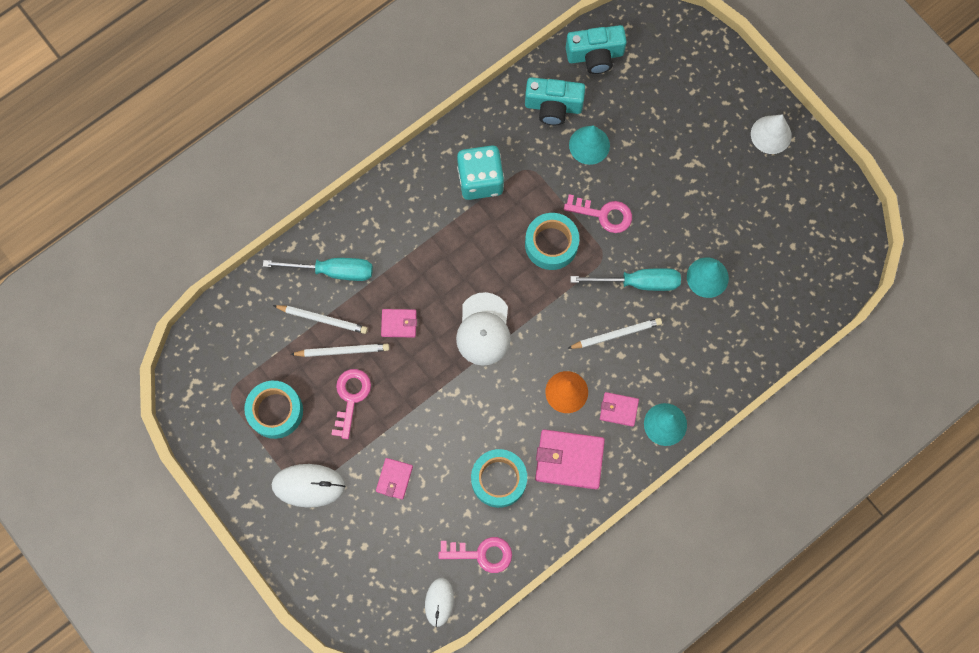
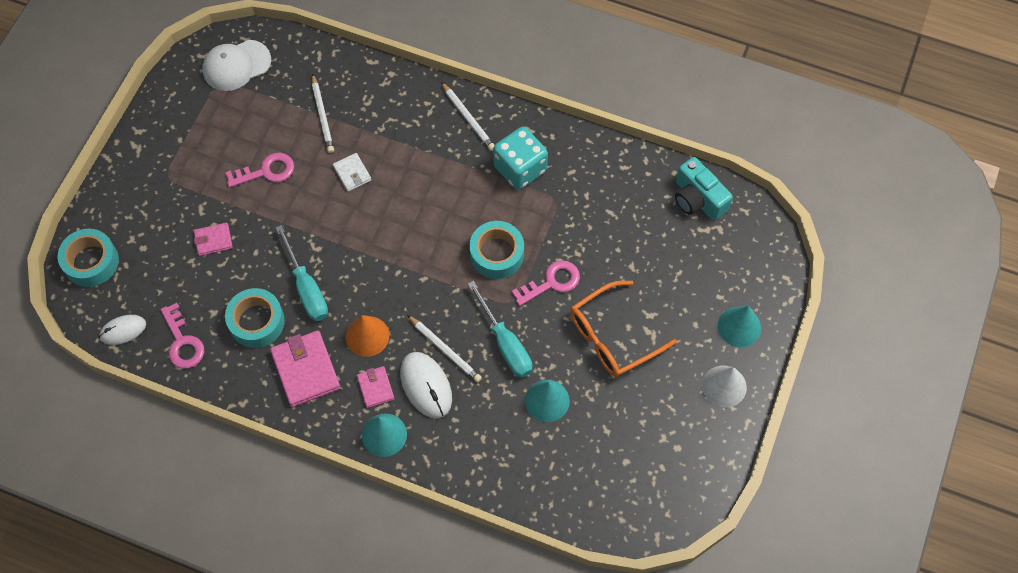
camera: 60 degrees right, 10 degrees down
(275, 411) = (224, 123): turquoise tape -> turquoise tape (91, 262)
(308, 485) = (173, 179): white mouse -> white mouse (426, 385)
(333, 271) = (369, 101): turquoise screwdriver -> turquoise screwdriver (306, 288)
(342, 351) = (303, 144): white pencil -> white pencil (468, 119)
(399, 323) = (352, 173): pink wallet -> white wallet
(483, 329) = (385, 240): white cap -> white cap (236, 65)
(553, 106) = (626, 190): turquoise camera -> none
(589, 145) = (609, 237): turquoise cone -> turquoise cone (739, 327)
(603, 214) = (552, 282): pink key -> pink key turned 105 degrees counterclockwise
(680, 195) = (612, 336): none -> orange glasses

